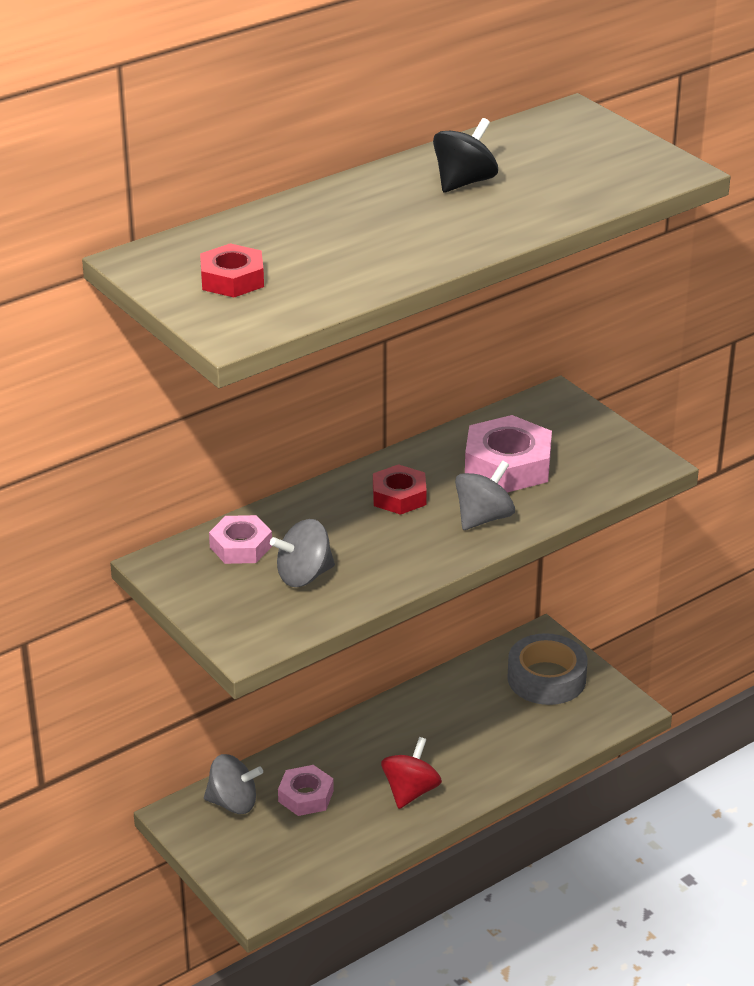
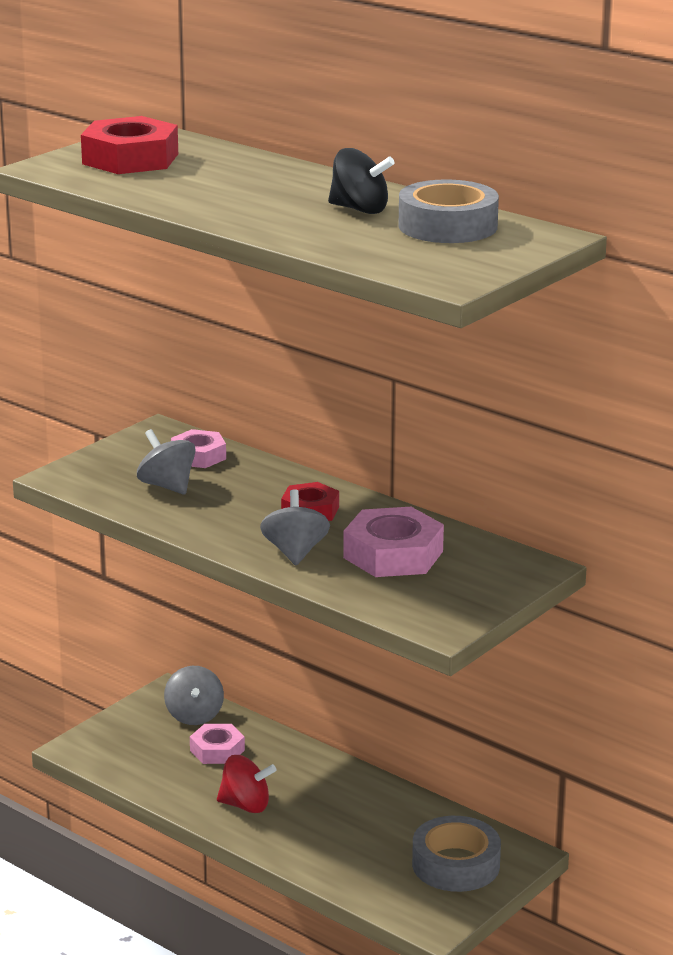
camera: 75 degrees right, 10 degrees down
(232, 279) = (130, 159): red nut -> red nut, size x1.61
(483, 518) = (295, 552): grey spinning top -> grey spinning top turned 120 degrees counterclockwise
(529, 150) = (448, 226): none -> grey tape

